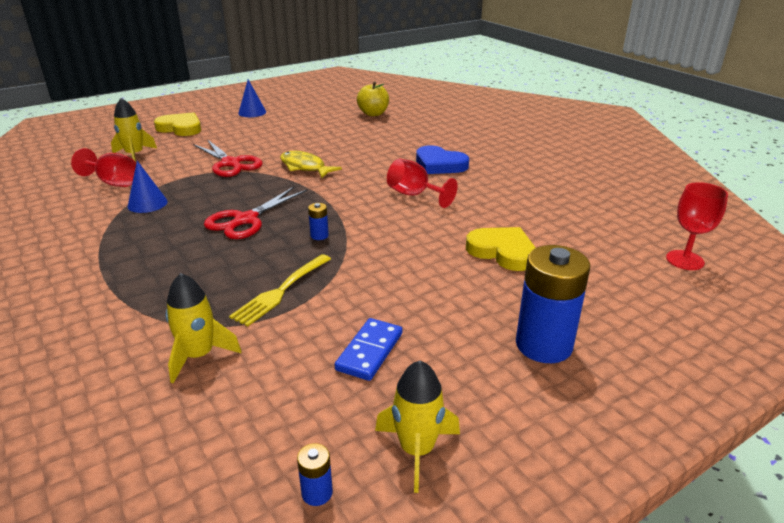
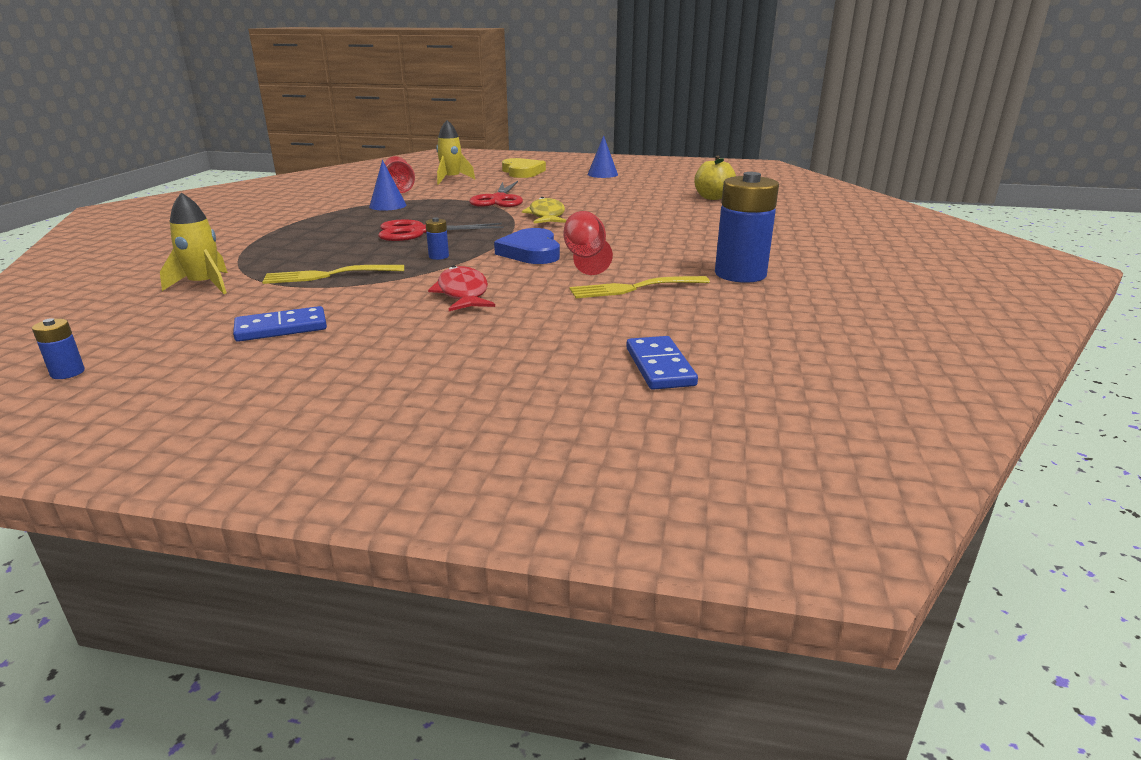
camera: 45 degrees right, 5 degrees down
(411, 258) = (463, 293): none -> red fish
(416, 450) = (154, 388): yellow rocket -> none
(439, 164) = (673, 246): blue heart -> blue heart (531, 252)
(489, 206) = (635, 288): none -> yellow fork
(502, 252) = (549, 320): yellow heart -> none
(543, 345) = (395, 388): blue battery -> blue battery (740, 274)
(611, 253) = (660, 366): none -> blue domino
(684, 260) = (738, 410): red goblet -> none

